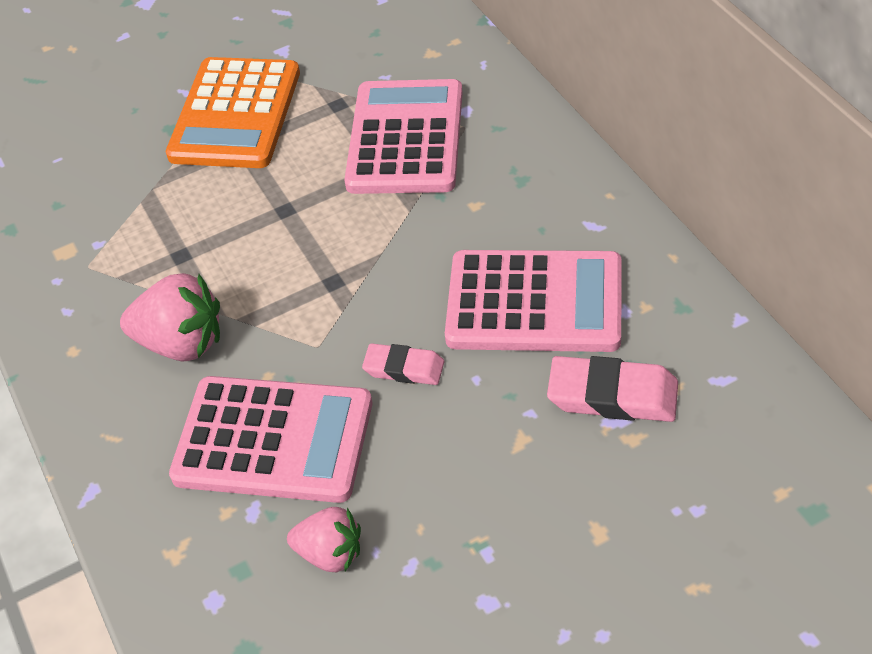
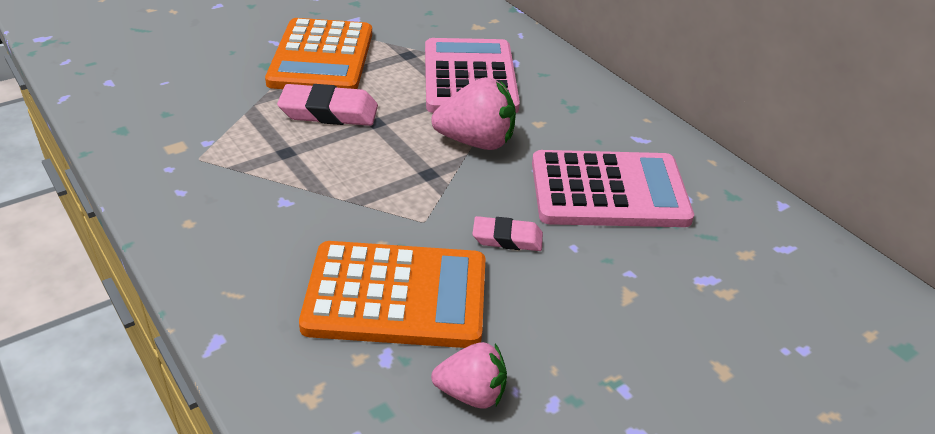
camera: 15 degrees left, 10 degrees down
(181, 343) = (295, 217): pink strawberry -> pink strawberry (476, 142)
(273, 440) = (396, 296): pink calculator -> orange calculator
(612, 395) = (698, 260): pink eraser -> pink eraser (329, 112)

